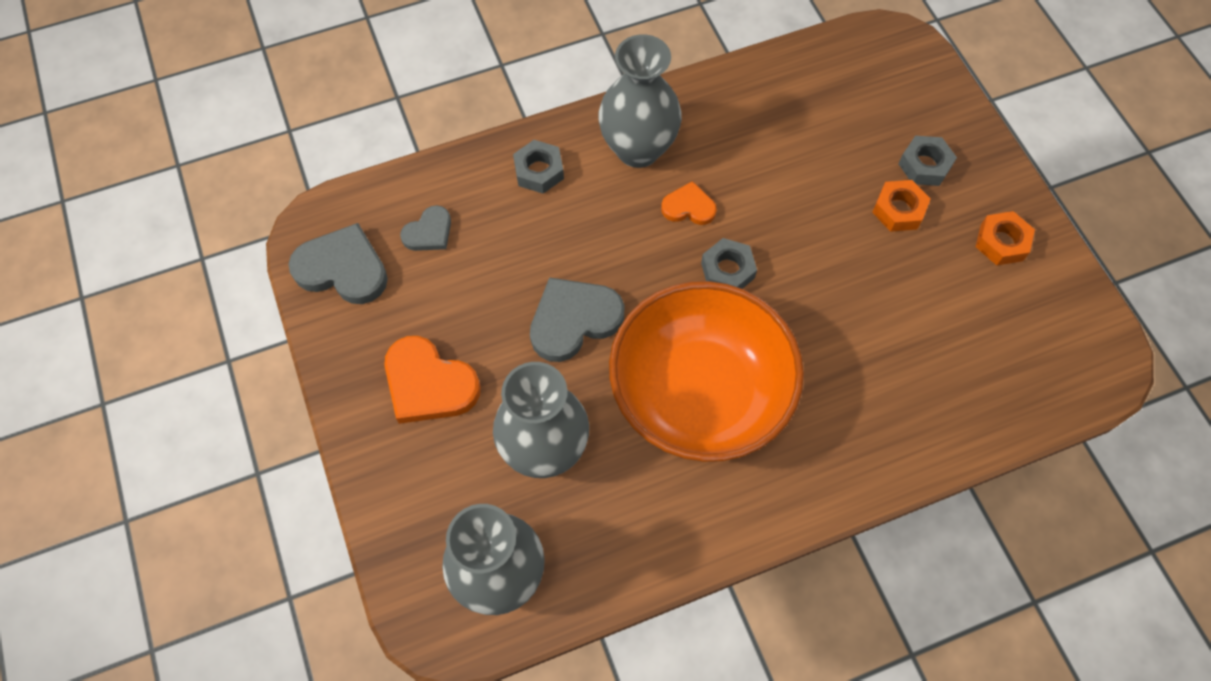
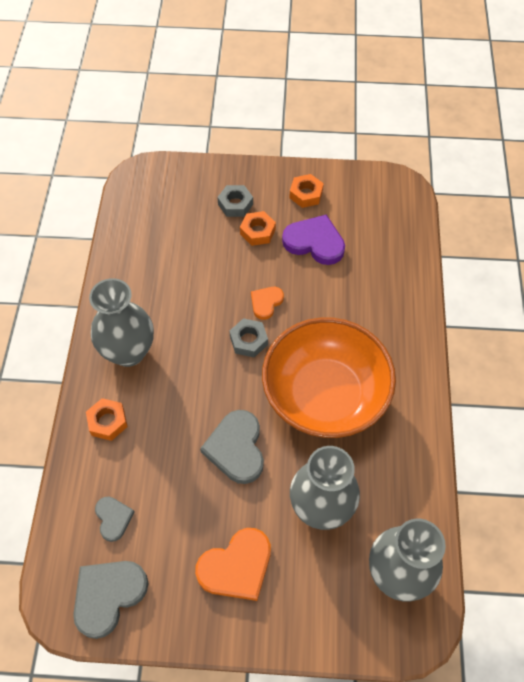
camera: 65 degrees left, 5 degrees down
(539, 171) = (107, 422): grey nut -> orange nut
(689, 207) = (191, 342): orange heart -> orange heart (266, 303)
(928, 286) = (314, 242): none -> purple heart

